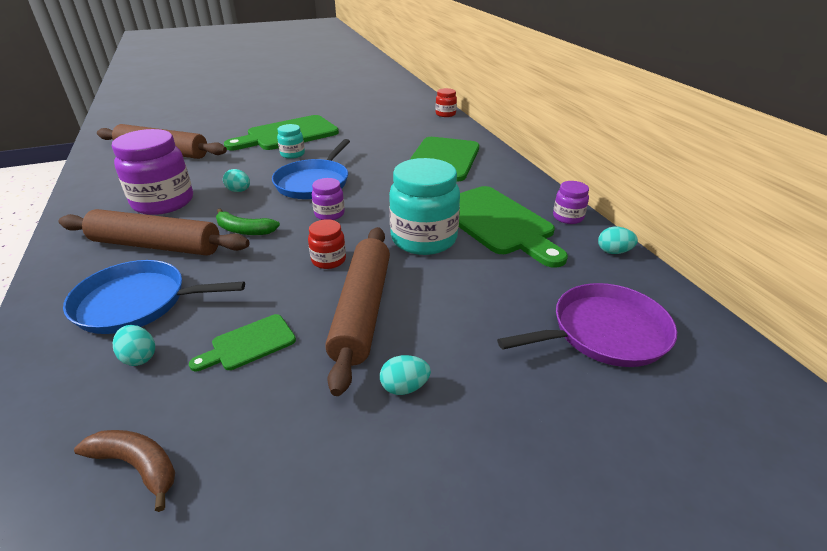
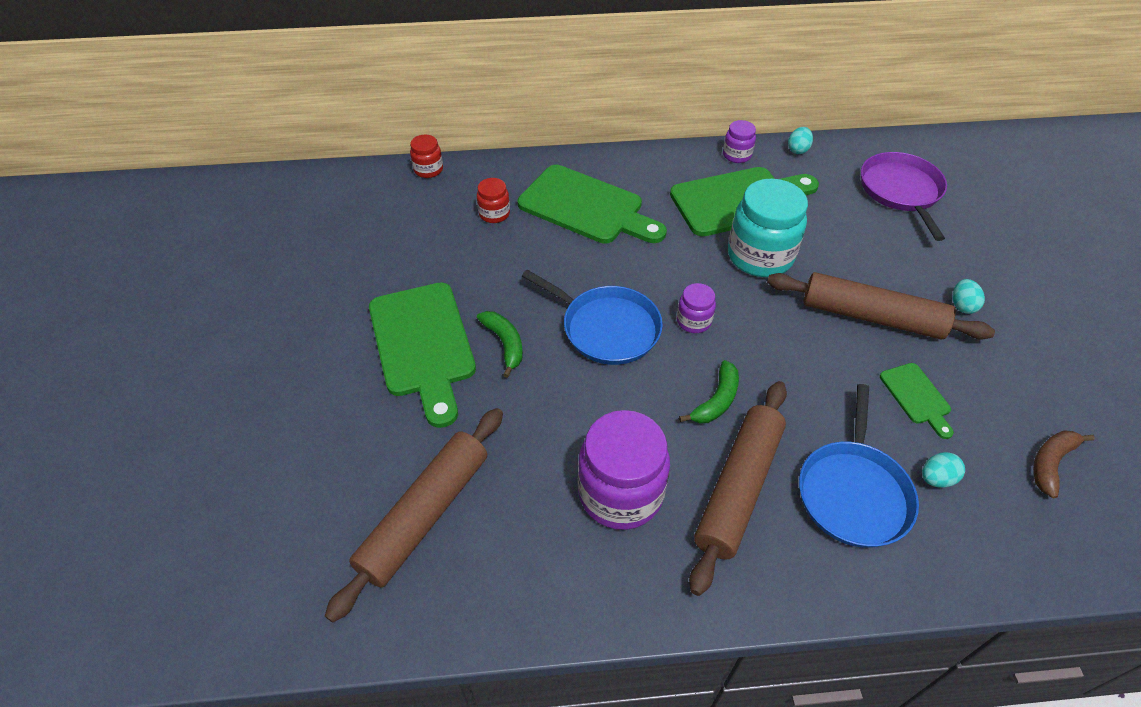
camera: 75 degrees left, 15 degrees up
(239, 191) = (608, 406): turquoise egg -> none
(292, 154) = (504, 344): turquoise jar -> green banana
(328, 260) = (789, 331): red jar -> red jar (494, 214)

